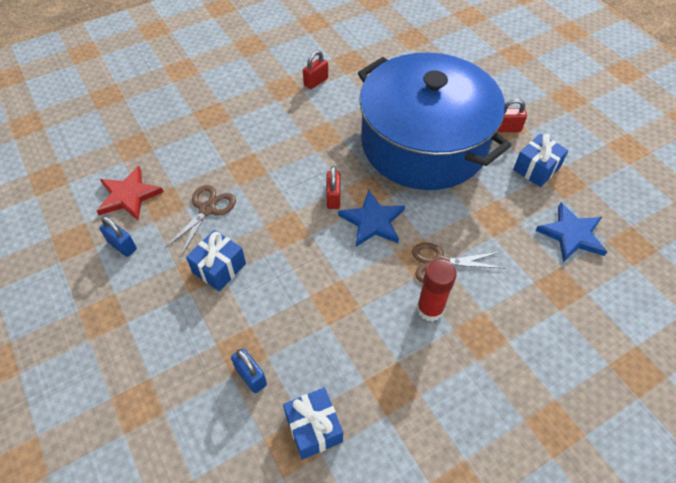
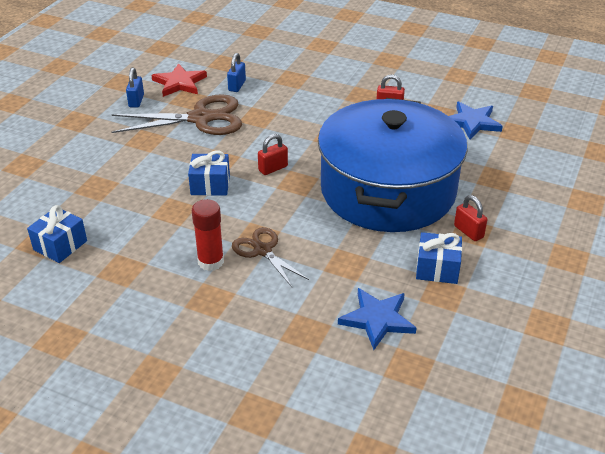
camera: 55 degrees right, 15 degrees down
(207, 209) = (201, 118): brown scissors -> brown scissors, size x1.72
(219, 268) = (155, 147): blue gift -> blue gift (210, 185)
(251, 376) = (79, 200): blue padlock -> blue padlock (237, 86)
(372, 221) = (269, 197): blue star -> blue star (472, 122)

